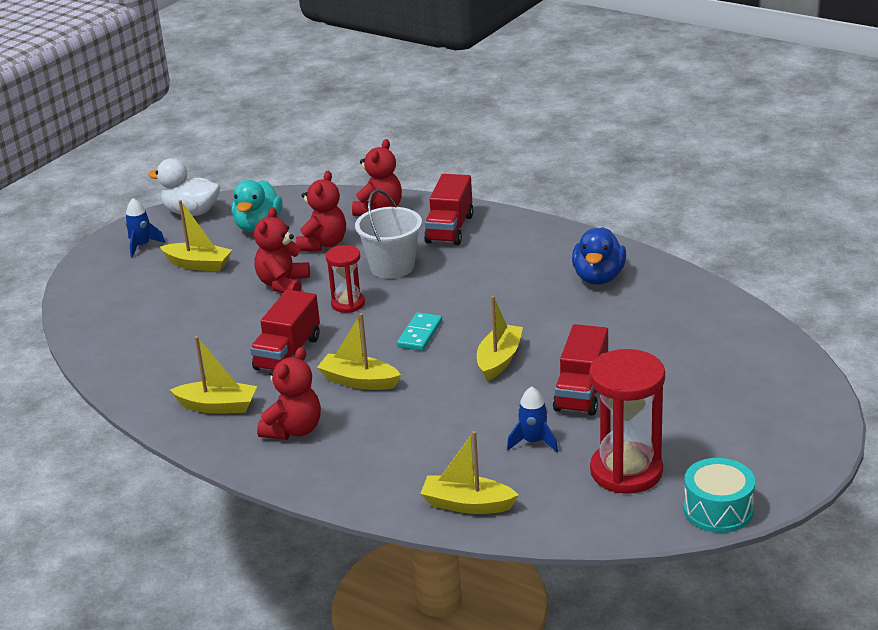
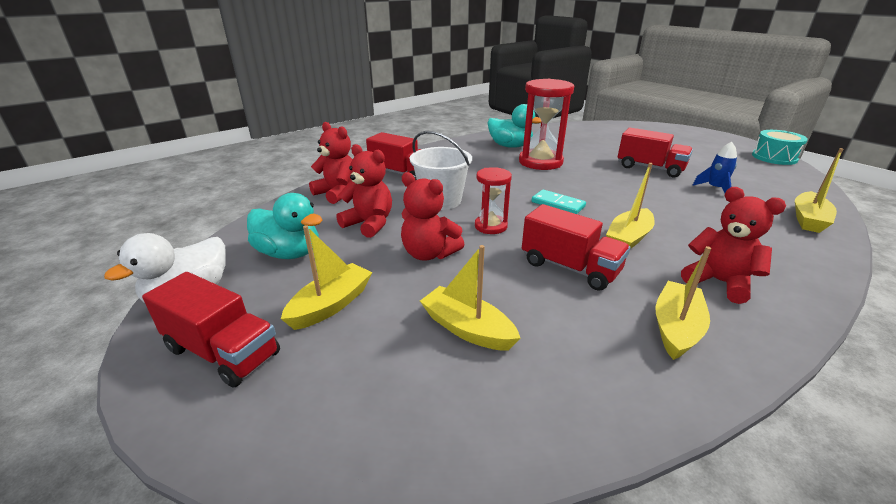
camera: 75 degrees left, 0 degrees up
(142, 246) = (223, 351): blue rocket -> red truck
(499, 360) = (605, 184): yellow boat -> yellow boat (467, 329)
(598, 277) = (510, 146): blue duck -> turquoise duck
(626, 471) = (742, 170): red hourglass -> red hourglass (540, 162)

